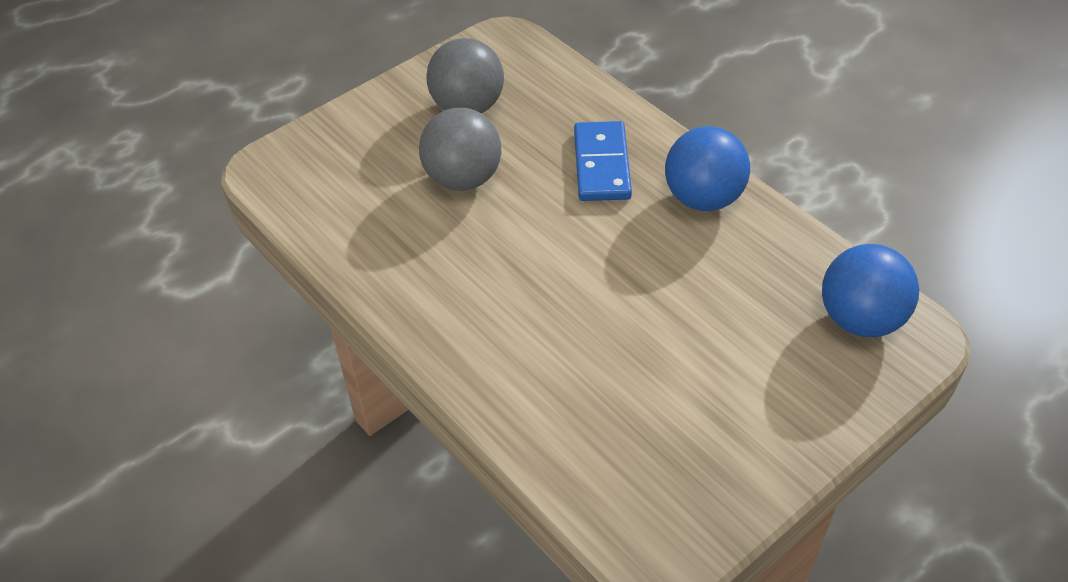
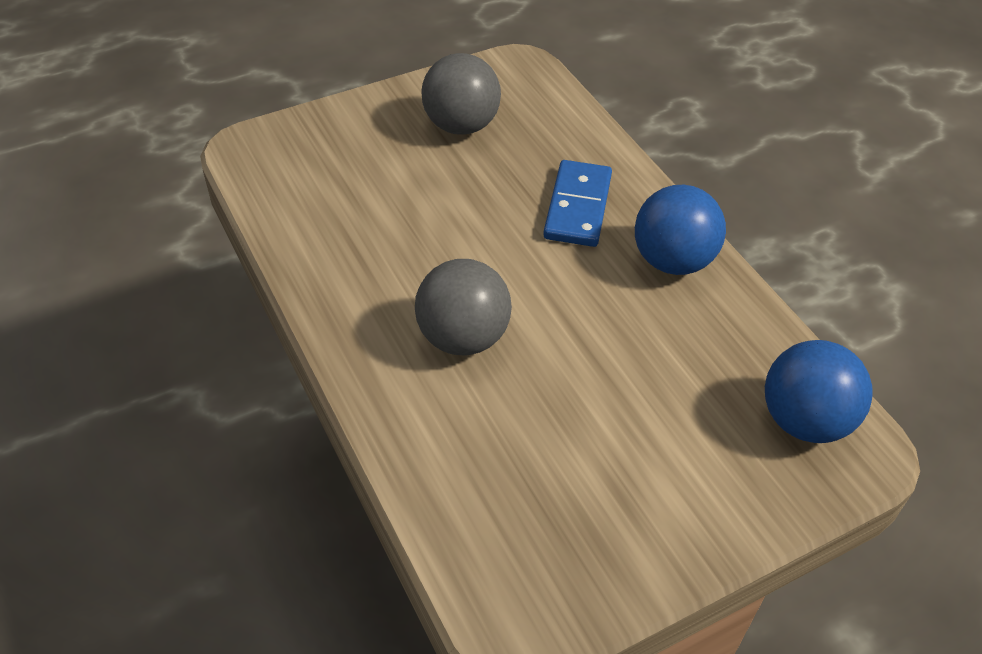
camera: 10 degrees right, 0 degrees up
(463, 178) = (433, 194): grey ball -> grey ball (463, 337)

